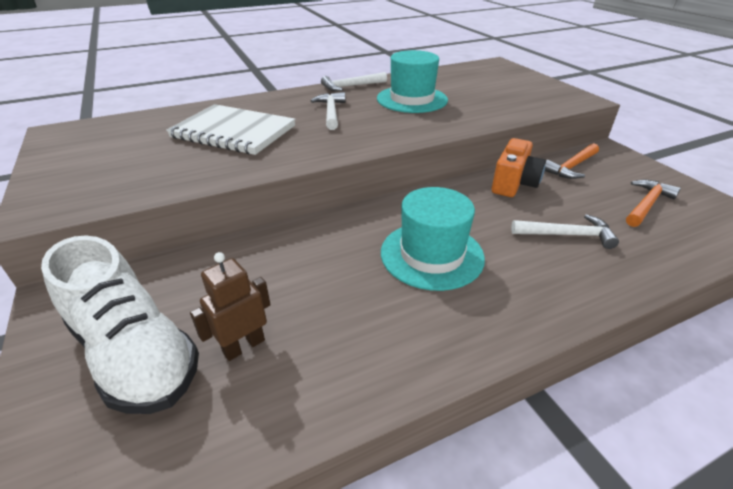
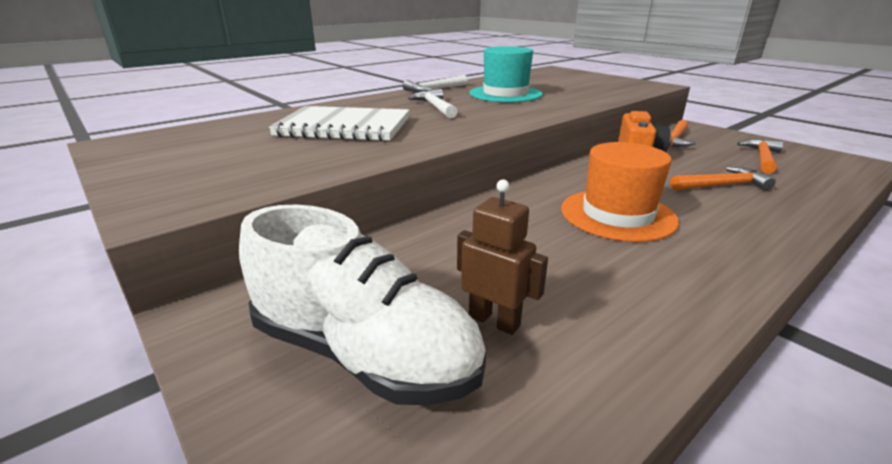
camera: 15 degrees left, 10 degrees down
(243, 346) = (494, 321): brown robot -> brown robot turned 90 degrees clockwise
(432, 255) = (617, 215): turquoise hat -> orange hat
(566, 235) = (721, 185): white hammer -> orange hammer

